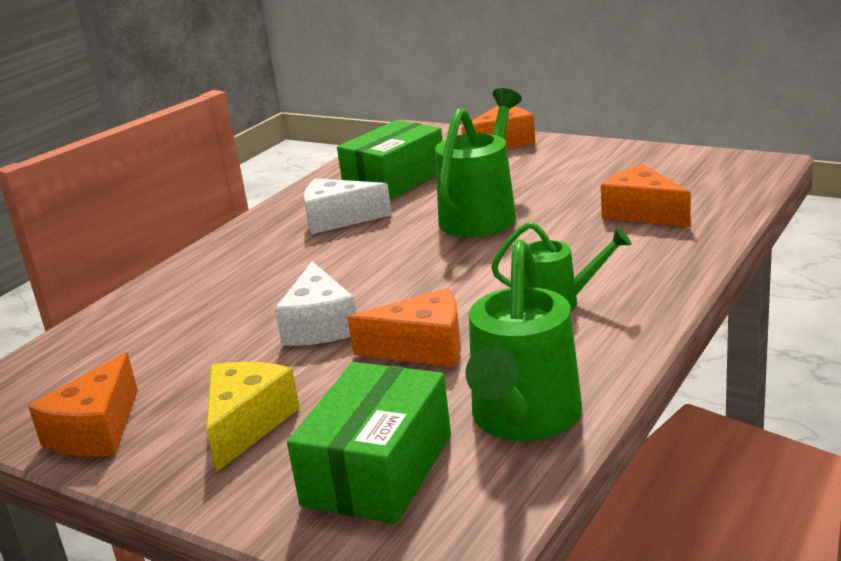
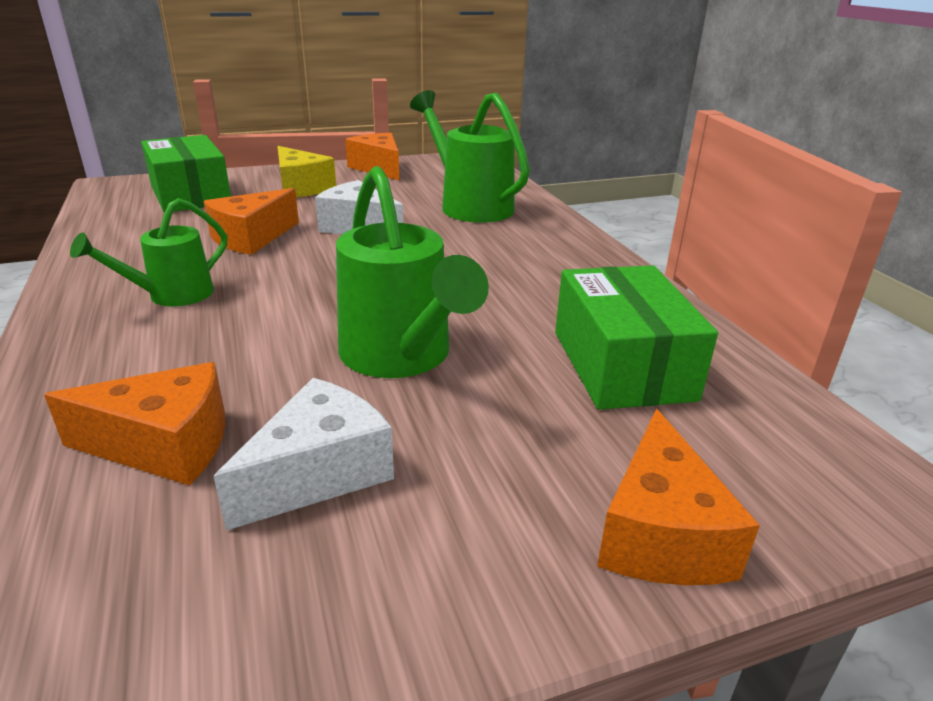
camera: 125 degrees right, 5 degrees up
(338, 219) = (550, 295): white cheese -> white cheese (319, 473)
(523, 420) = (120, 229): green watering can -> green watering can (470, 205)

